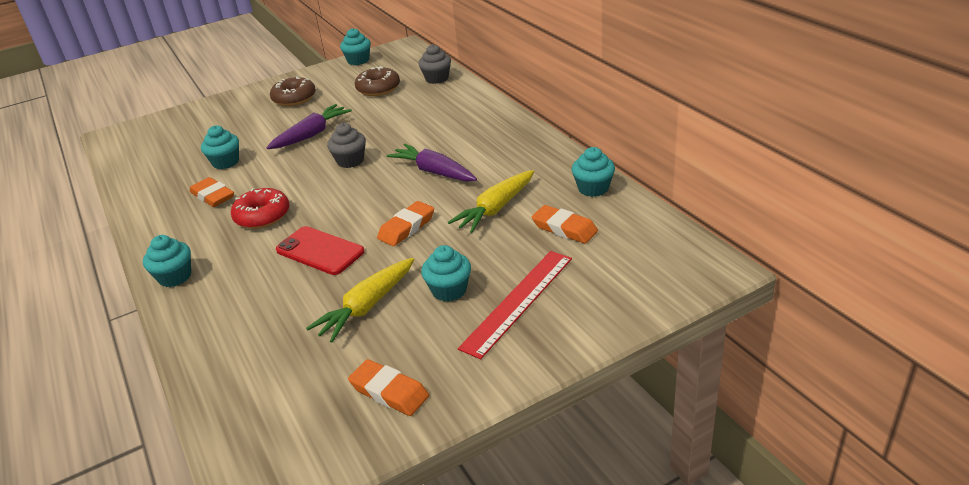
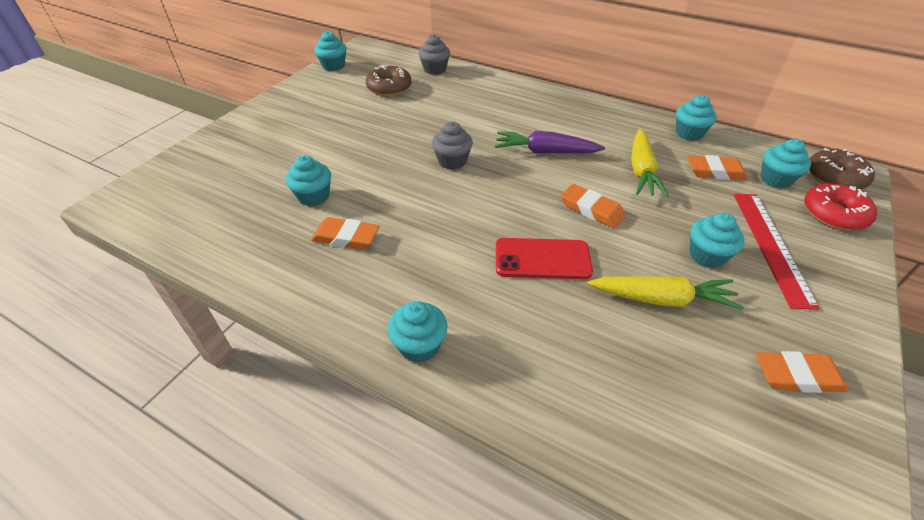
camera: 35 degrees left, 10 degrees up
(262, 216) = (433, 242): red donut -> red donut (834, 214)
(294, 98) = (310, 113): brown donut -> brown donut (834, 177)
(311, 134) = (377, 145): purple carrot -> none
(367, 307) = (662, 299): yellow carrot -> yellow carrot turned 90 degrees counterclockwise
(407, 227) = (591, 209): orange eraser -> orange eraser turned 60 degrees counterclockwise
(616, 251) = (775, 179): none -> turquoise cupcake

